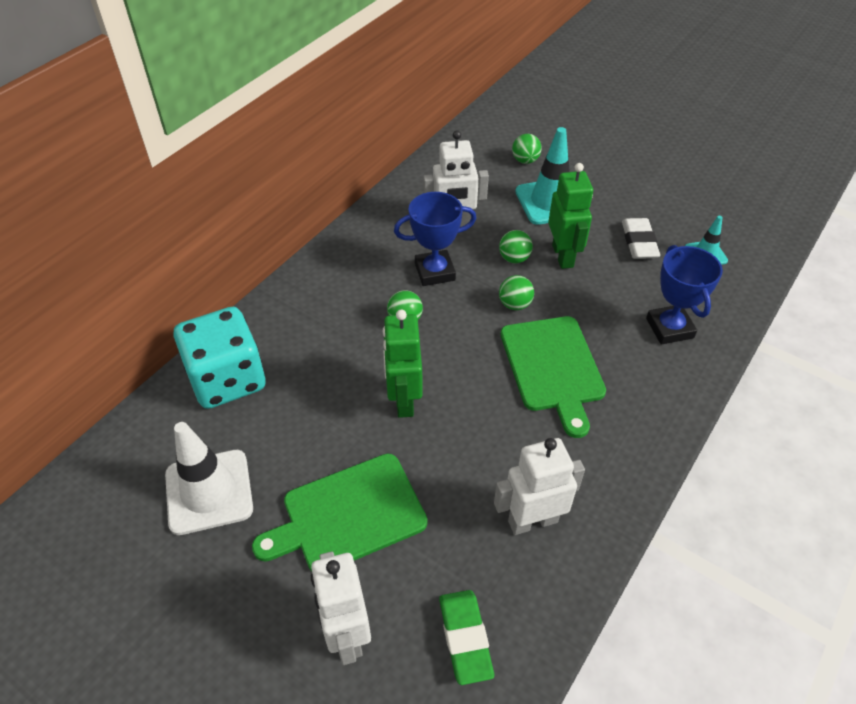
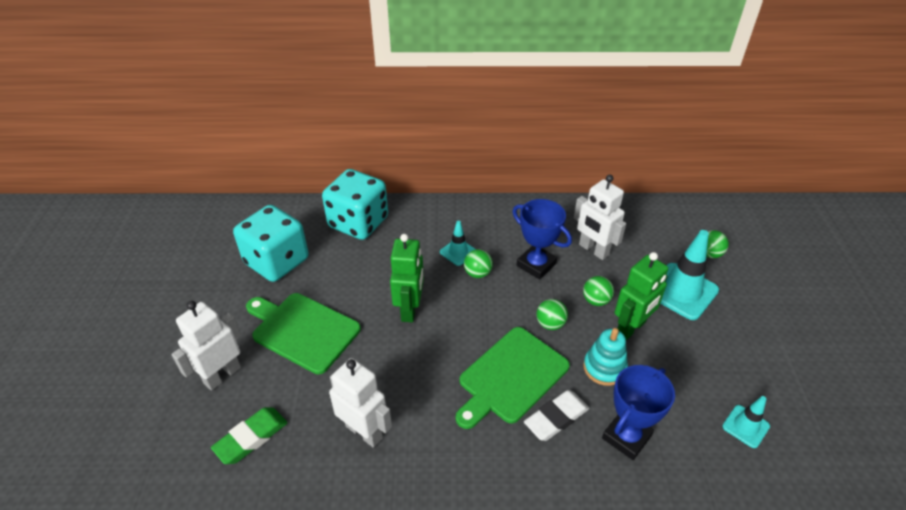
camera: 55 degrees right, 5 degrees down
(209, 492) = (277, 261): white traffic cone -> turquoise dice
(361, 318) = (458, 252): none -> turquoise traffic cone
(404, 400) = (410, 309): green robot -> green robot turned 135 degrees clockwise
(591, 299) = (604, 368): none -> turquoise stacking toy
(639, 242) = (703, 370): white eraser -> white eraser (556, 418)

